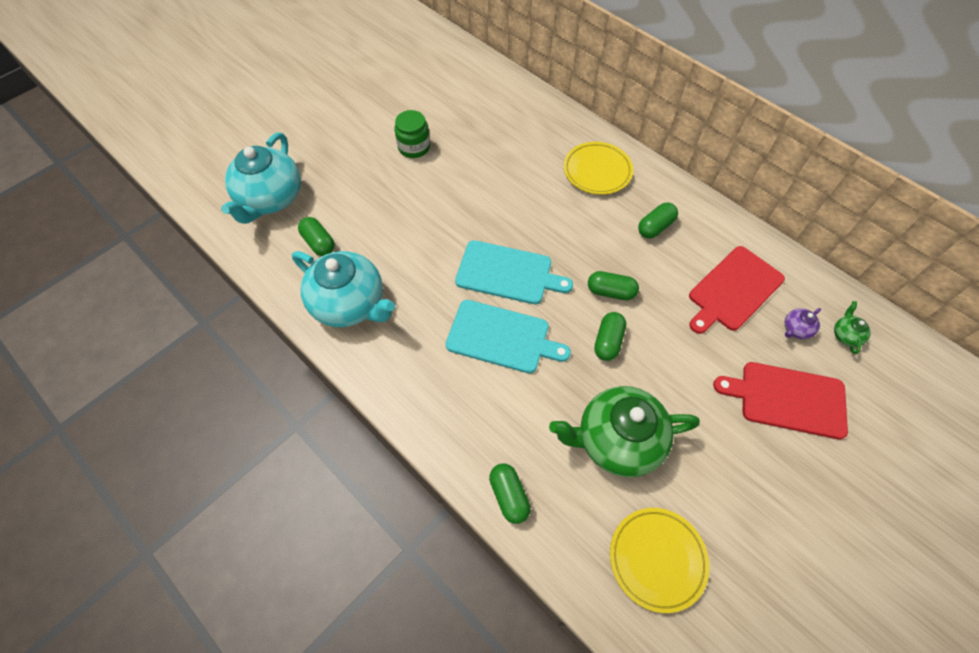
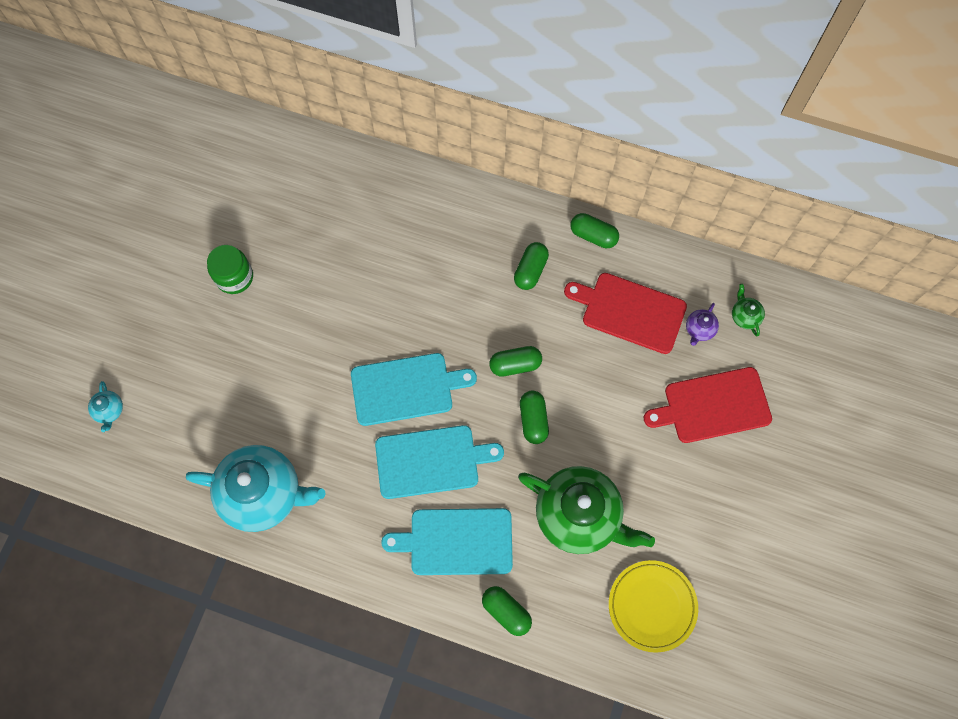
camera: 25 degrees left, 10 degrees up
(270, 199) = (109, 411): turquoise teapot -> turquoise teapot, size x0.40
(319, 243) = (193, 440): green capsule -> green capsule (593, 236)
(492, 412) = (456, 541): none -> turquoise cutting board
(597, 171) = (445, 225): yellow plate -> none
(617, 440) = (579, 516): green teapot -> green teapot turned 120 degrees counterclockwise
(733, 290) = (630, 311): red cutting board -> red cutting board turned 90 degrees clockwise

